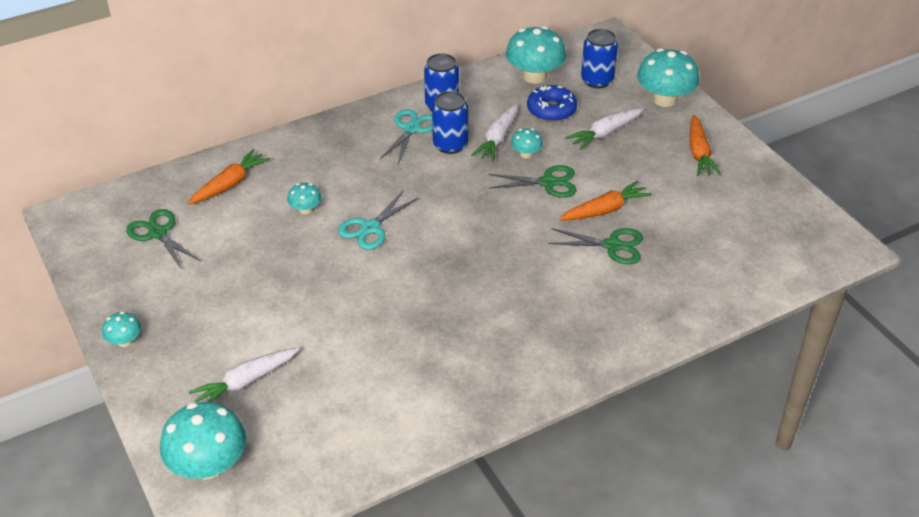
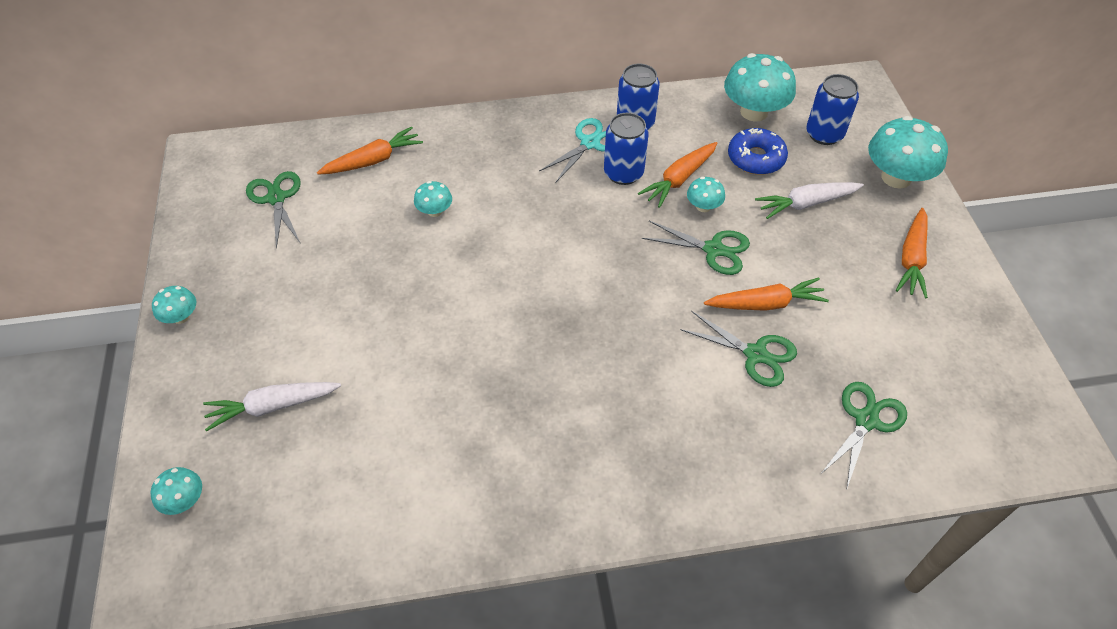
camera: 20 degrees right, 10 degrees up
(208, 465) = (184, 500): turquoise mushroom -> turquoise mushroom, size x0.50
(370, 228) = (491, 253): turquoise scissors -> none
(497, 139) = (679, 179): white carrot -> orange carrot
(710, 267) = (866, 420): none -> green scissors

